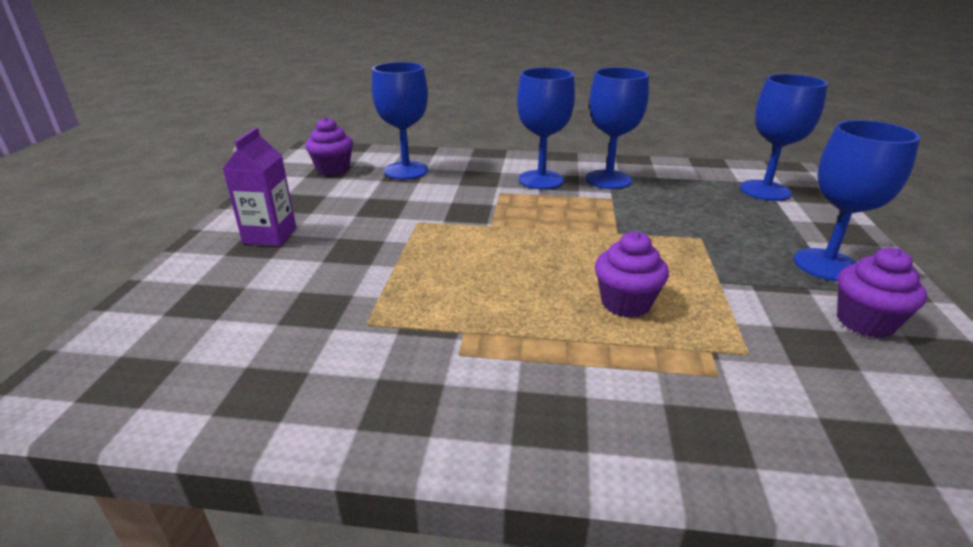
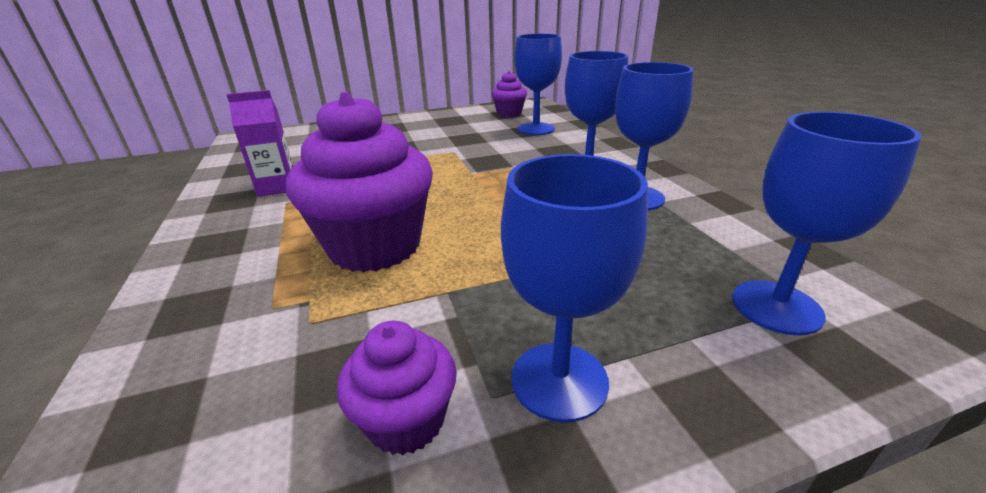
camera: 65 degrees right, 0 degrees up
(270, 235) = (401, 126): purple carton -> purple carton (277, 187)
(625, 303) = (375, 246): purple cupcake -> purple cupcake, size x1.95

